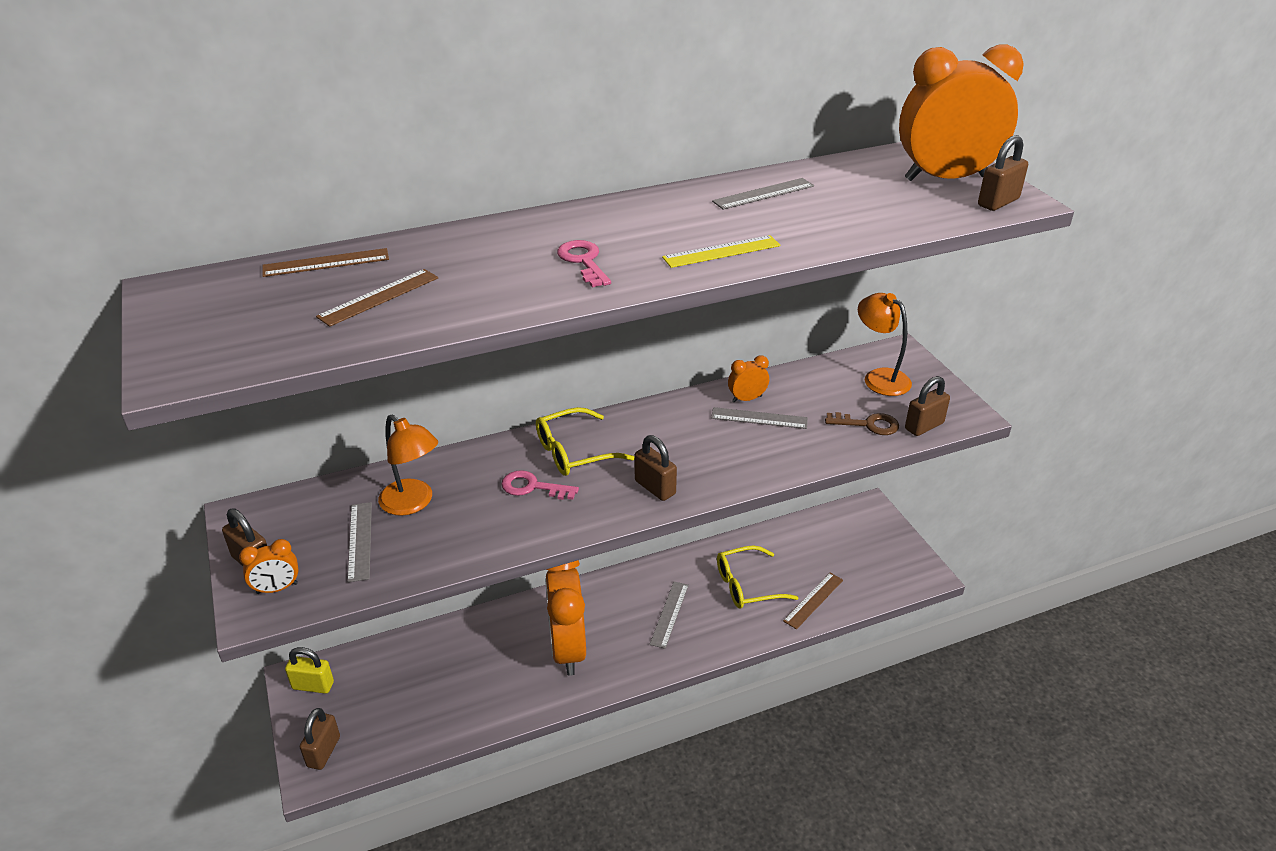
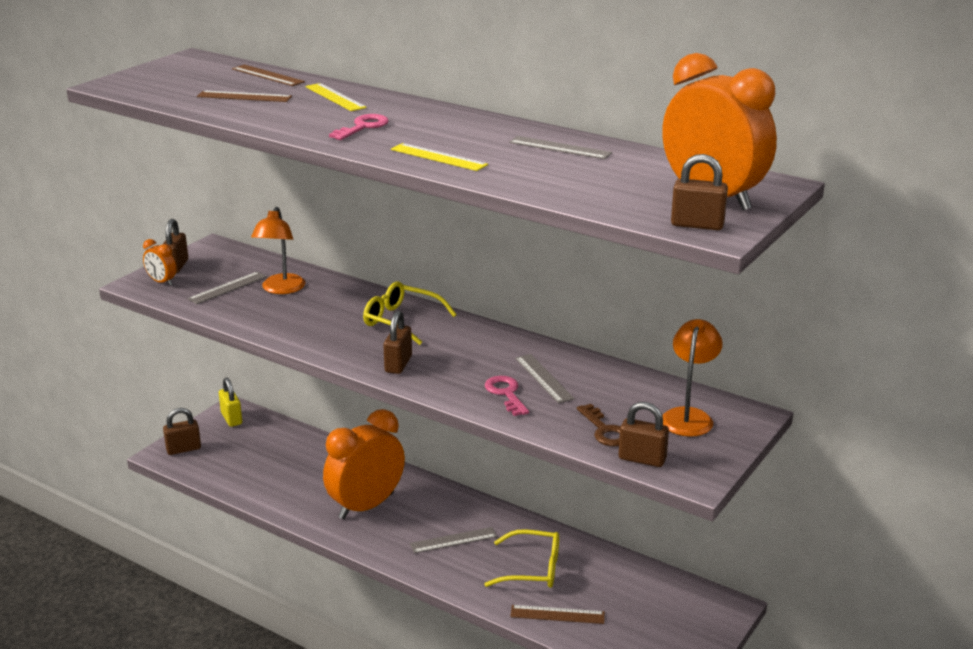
camera: 55 degrees right, 10 degrees down
(466, 248) = (335, 97): none -> yellow ruler
(532, 487) = (344, 321): pink key -> pink key (506, 393)
(747, 399) = (564, 365): orange clock -> none
(747, 585) = (532, 569): yellow glasses -> yellow glasses turned 150 degrees clockwise

